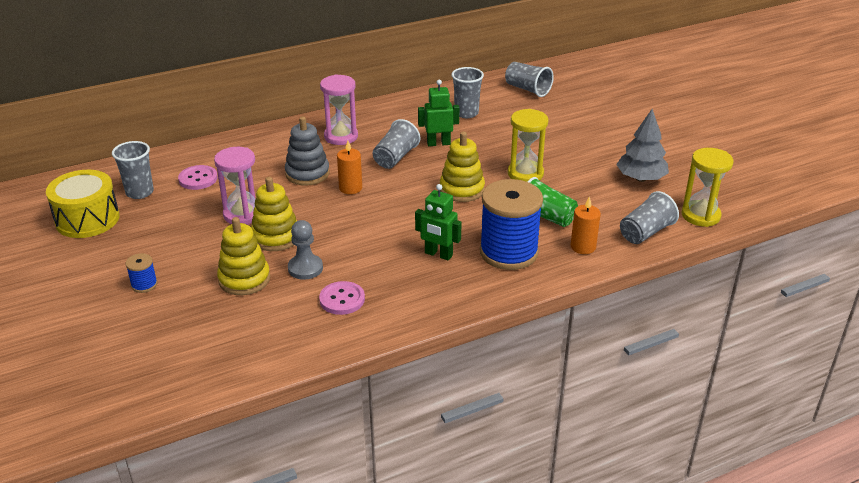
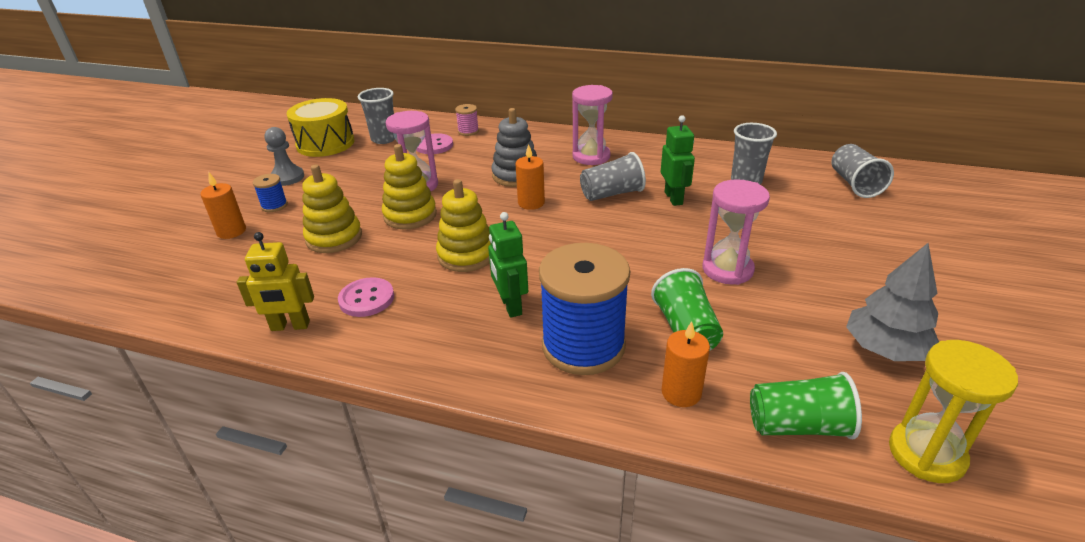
camera: 45 degrees right, 0 degrees up
(145, 319) = (231, 231): none -> orange candle
(208, 155) = (468, 131): none -> pink spool
(305, 268) = (387, 254): grey pawn -> grey pawn (287, 177)
(319, 341) = (290, 326): none -> yellow robot
(438, 143) = (674, 198): green robot -> green robot turned 45 degrees clockwise
(462, 189) = (631, 253): yellow stacking toy -> yellow stacking toy (466, 255)
(525, 174) = (727, 269): yellow hourglass -> pink hourglass
(645, 232) = (798, 426): grey cup -> green cup

